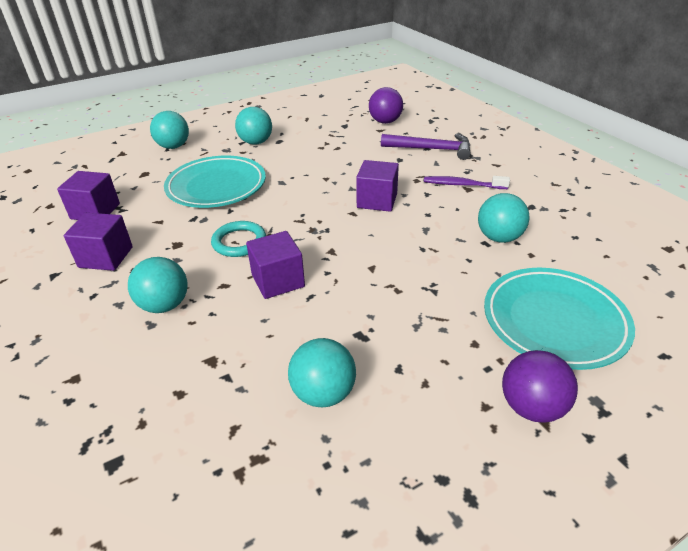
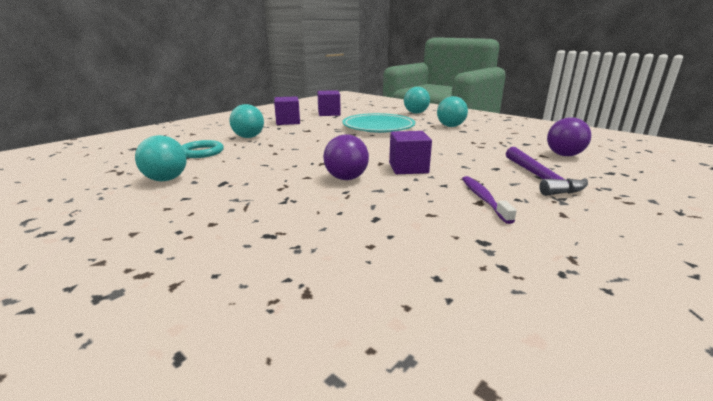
camera: 70 degrees right, 15 degrees down
(239, 242) = (318, 141): turquoise ring -> turquoise ring (202, 152)
(278, 280) = (279, 154): purple cube -> none
(499, 238) = (391, 225): turquoise ball -> none
(531, 407) = (122, 254): purple ball -> purple ball (346, 178)
(554, 321) = (246, 263): turquoise plate -> none

